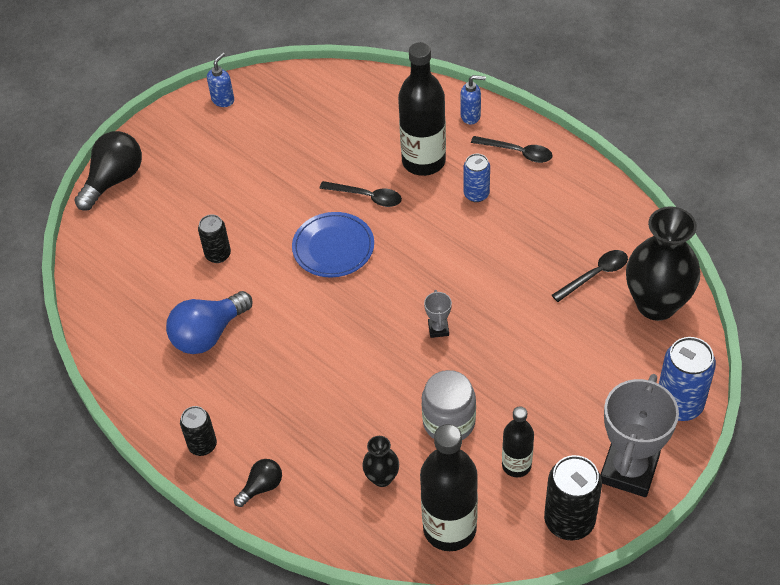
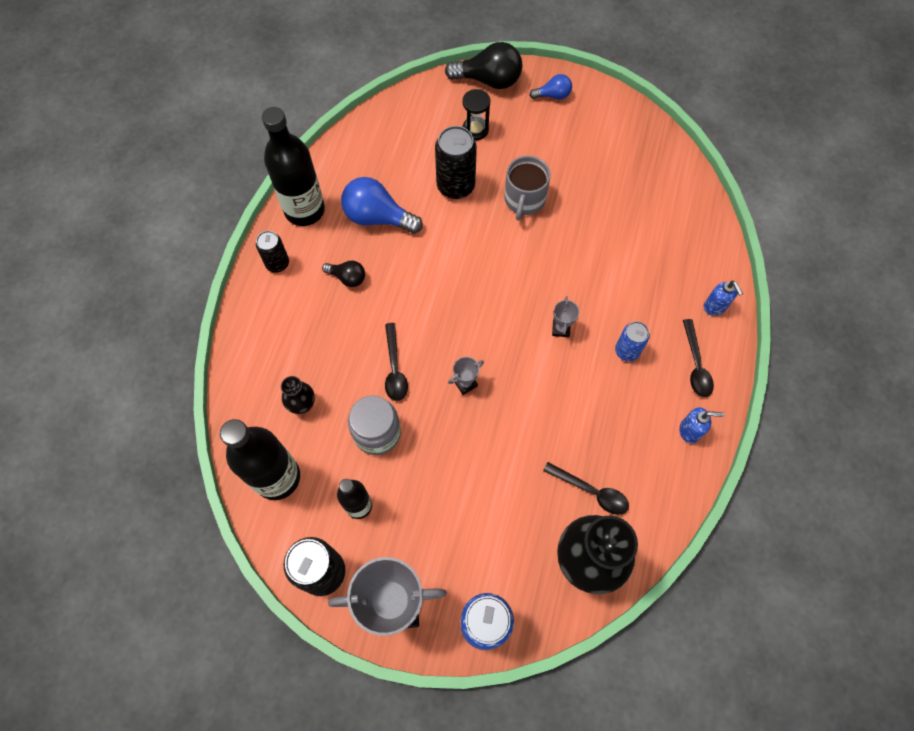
camera: 60 degrees right, 15 degrees up
(164, 213) = (475, 129): none -> black hourglass
(171, 137) = (553, 95): none -> blue light bulb
(218, 254) = (455, 186): black can -> black can, size x1.64
(223, 100) = (614, 111): blue soap dispenser -> blue soap dispenser (690, 431)
(261, 487) = (258, 322): black light bulb -> black light bulb (347, 278)
(271, 206) = (524, 199): none -> grey mug
(333, 247) = (507, 265): blue plate -> none
(367, 197) = (574, 265): black spoon -> black spoon (394, 368)
(423, 161) = (639, 291): black bottle -> black bottle (304, 210)
(425, 233) = (561, 329): none -> grey trophy

